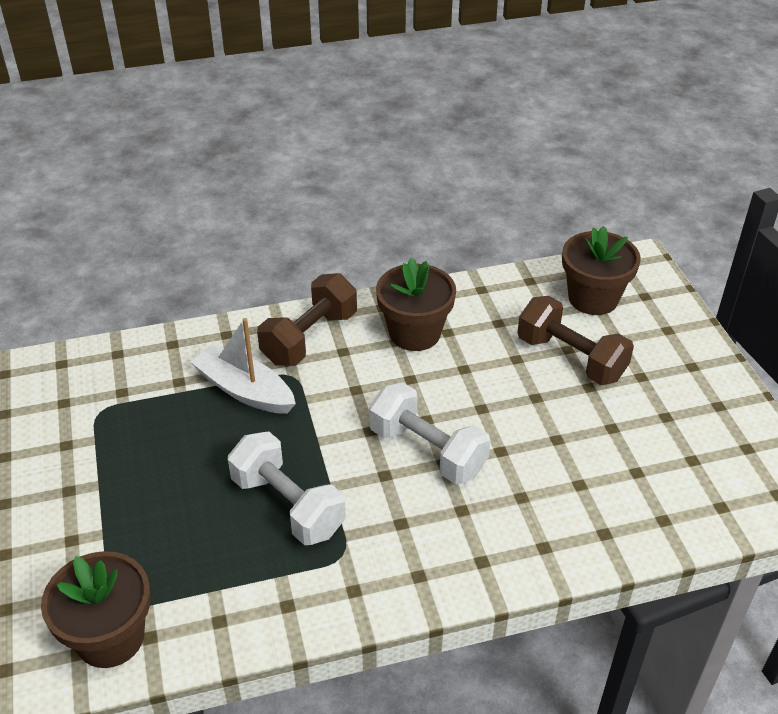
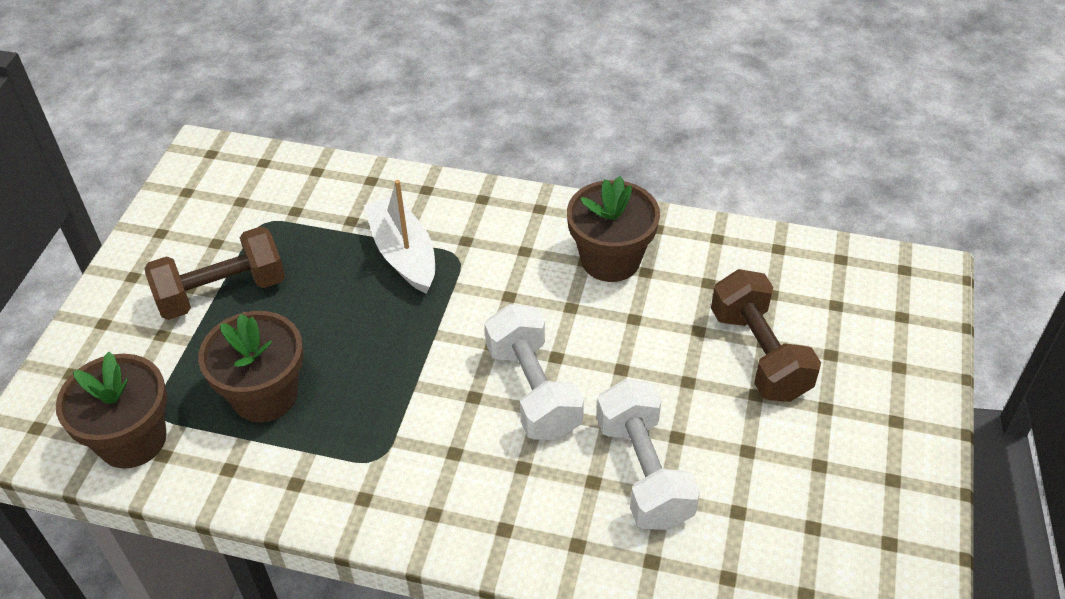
camera: 30 degrees right, 5 degrees up
(288, 505) = (363, 386): white dumbbell -> white dumbbell (643, 472)
(310, 338) = (502, 224): brown dumbbell -> brown dumbbell (222, 292)
(593, 298) = (837, 296): brown flower pot -> brown flower pot (265, 395)

